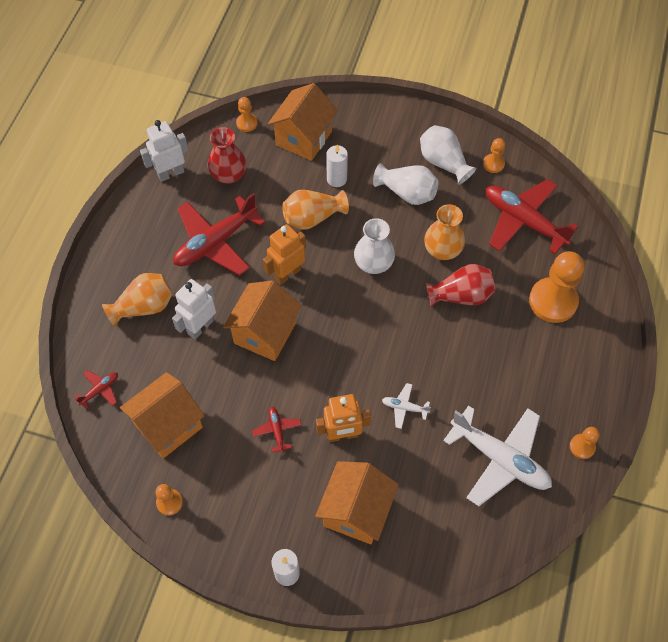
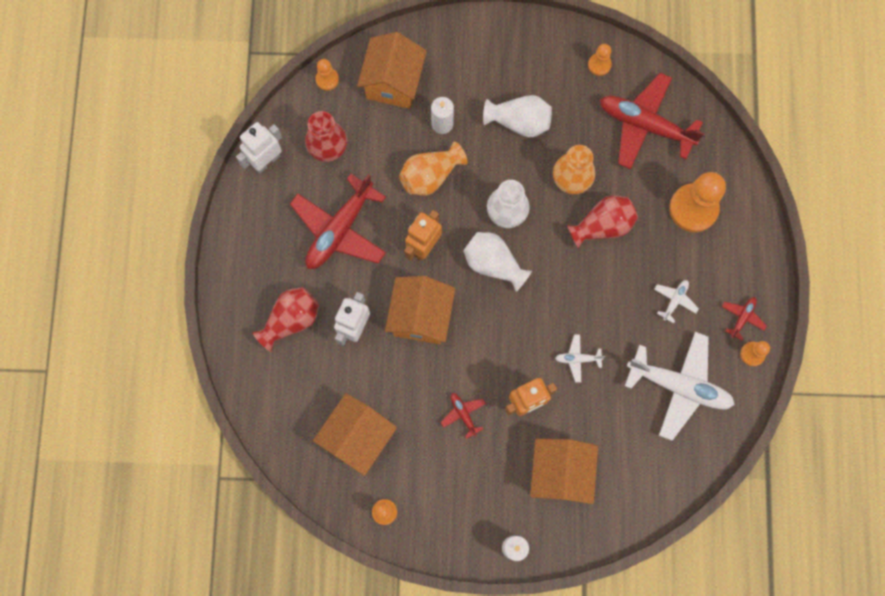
camera: 15 degrees left, 15 degrees up
(100, 390) = (278, 419): red plane -> red plane (742, 318)
(144, 307) = (291, 320): orange vase -> red vase
(443, 163) = (547, 76): white vase -> white vase (493, 264)
(515, 378) = (674, 300): none -> white plane

